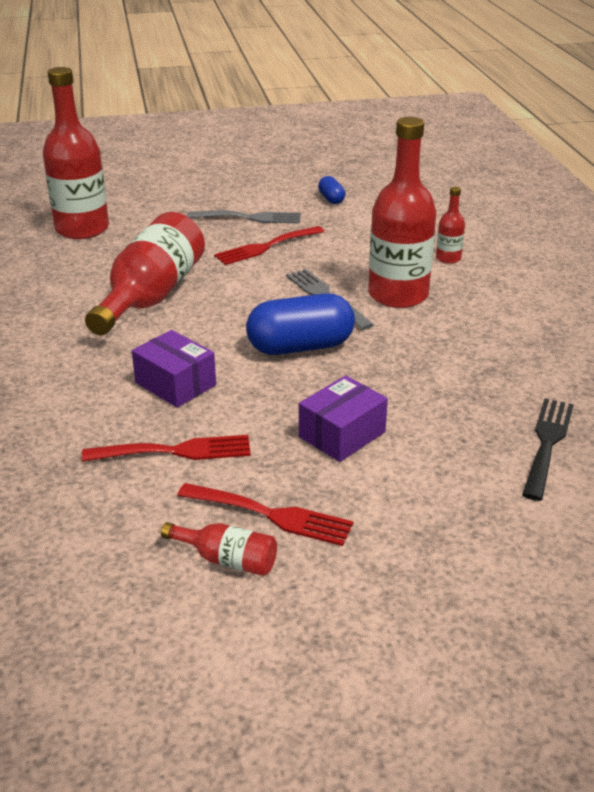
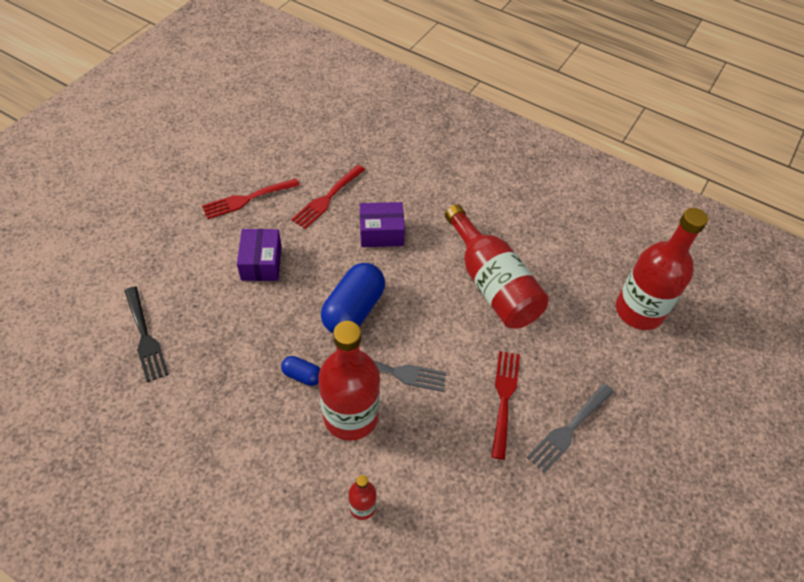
camera: 130 degrees right, 20 degrees up
(227, 559) = (243, 170): red bottle -> none
(331, 199) = (556, 528): blue capsule -> blue capsule (302, 375)

